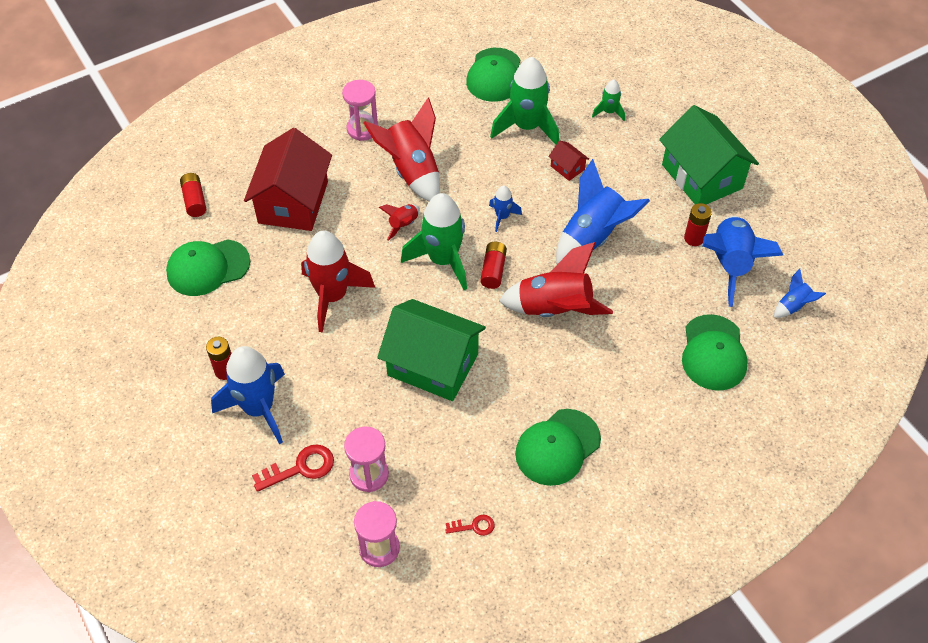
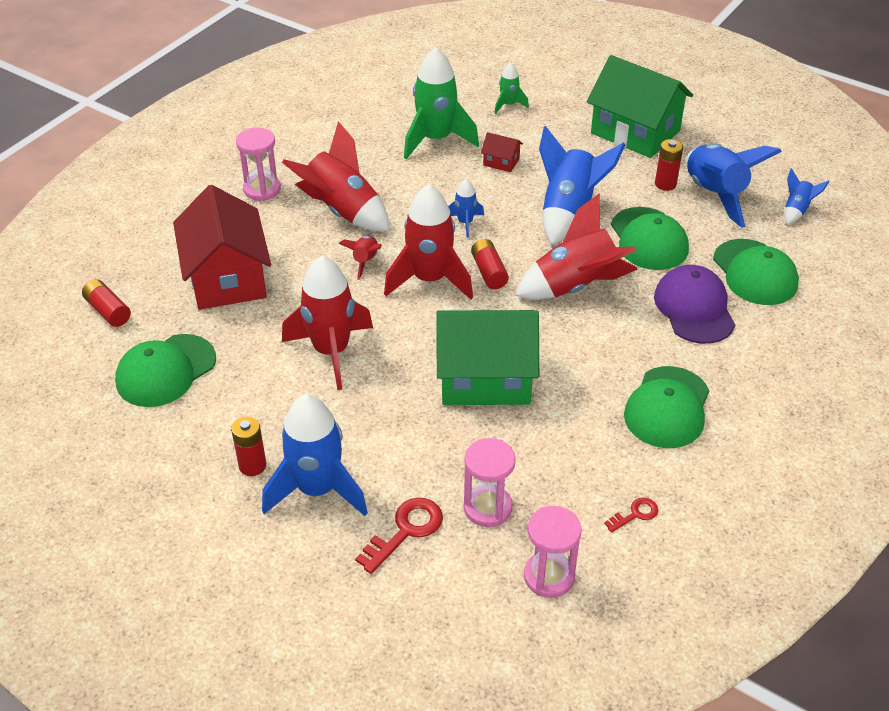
camera: 25 degrees left, 10 degrees down
(442, 260) = (429, 280): green rocket -> red rocket
(494, 75) = (372, 105): green cap -> green cap (649, 239)
(639, 367) = (694, 308): none -> purple cap

